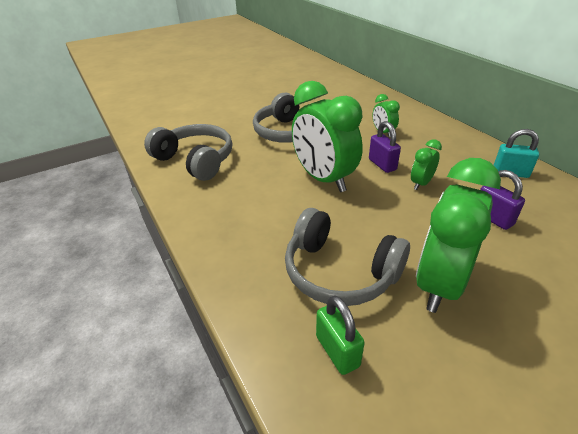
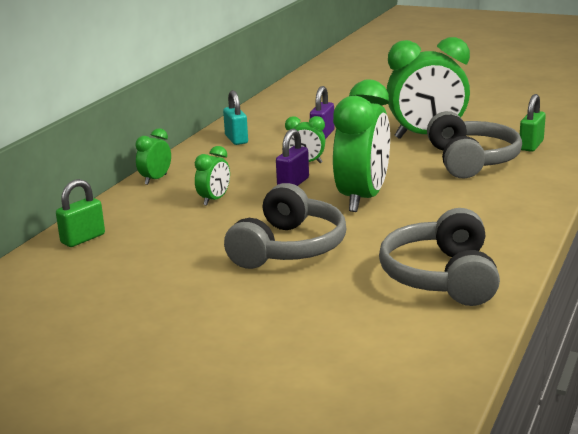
camera: 125 degrees left, 15 degrees down
(368, 93) = (83, 239): none -> green padlock
(439, 124) = (155, 179): none -> green clock

